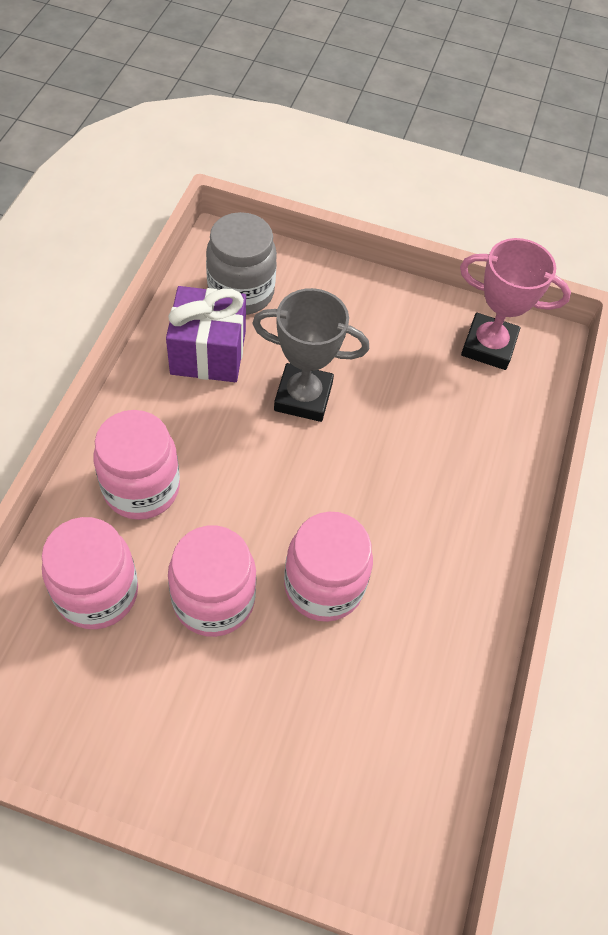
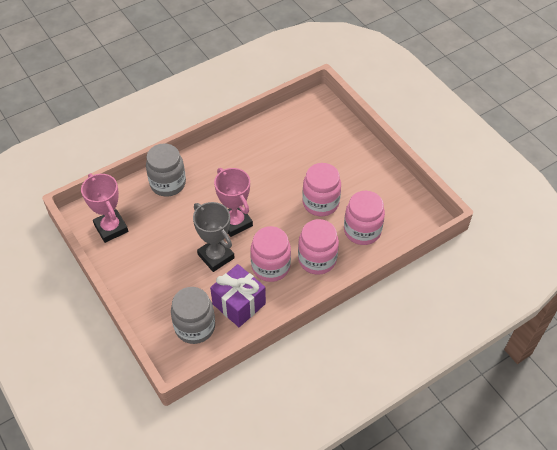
camera: 135 degrees left, 5 degrees down
(323, 586) = (276, 184): pink jar -> pink jar (270, 266)
(326, 467) = (235, 222): none -> pink trophy
(493, 464) = (168, 183): none -> grey jar

